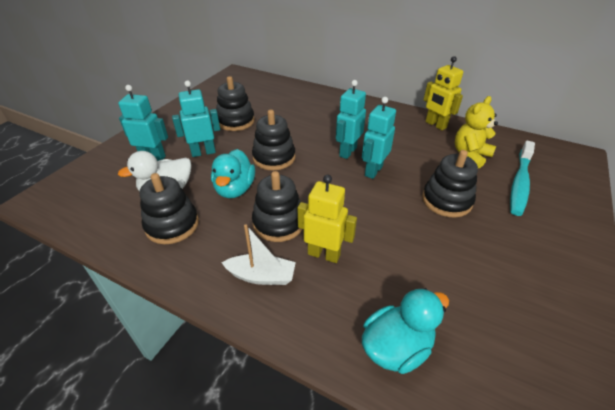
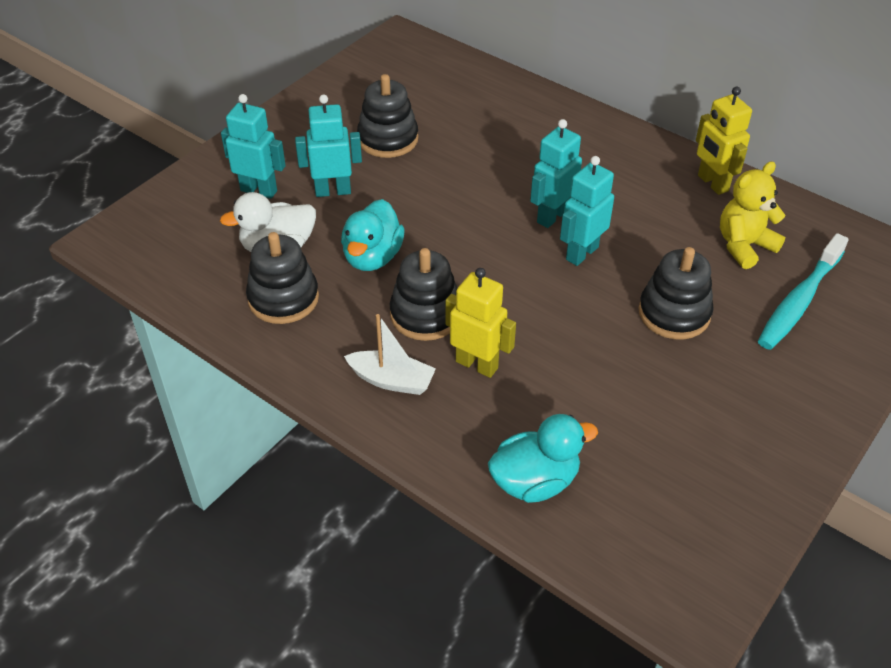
camera: 10 degrees right, 5 degrees up
(274, 157) = (437, 212): black stacking toy -> none

